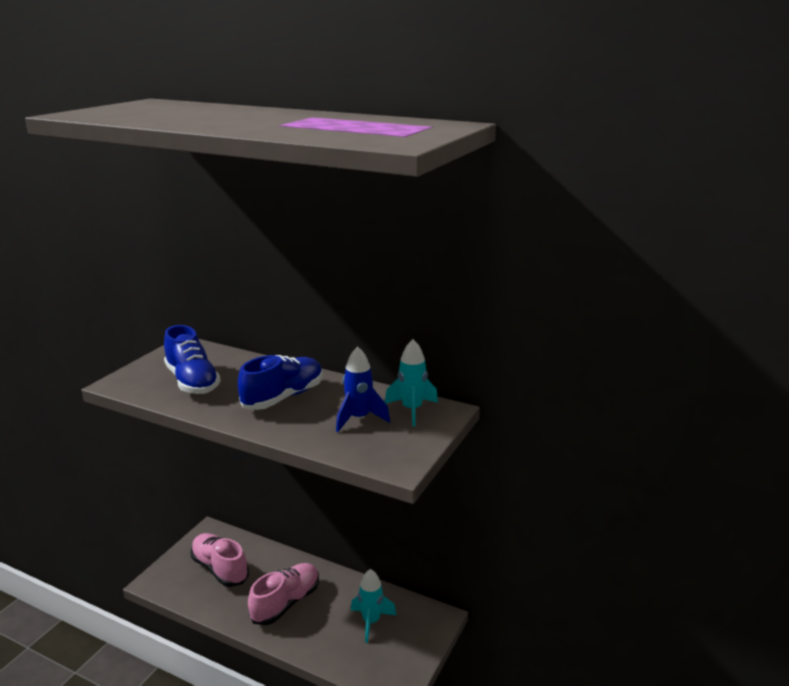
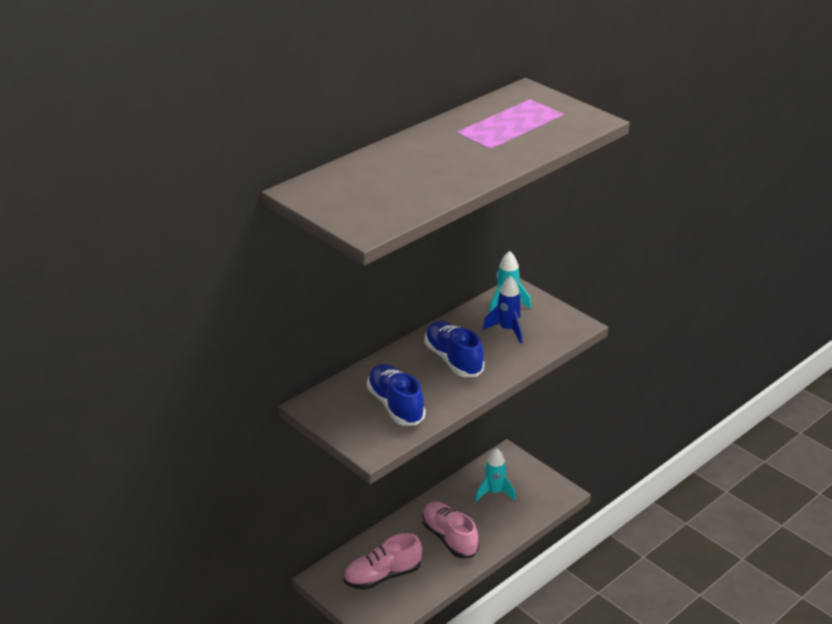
camera: 70 degrees left, 10 degrees up
(192, 381) = (395, 405): blue shoe -> blue shoe turned 105 degrees counterclockwise

